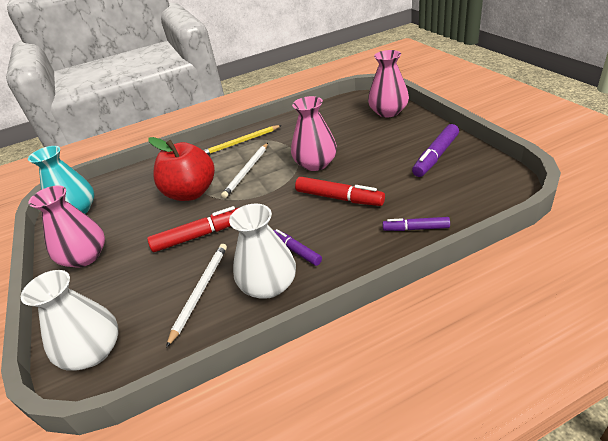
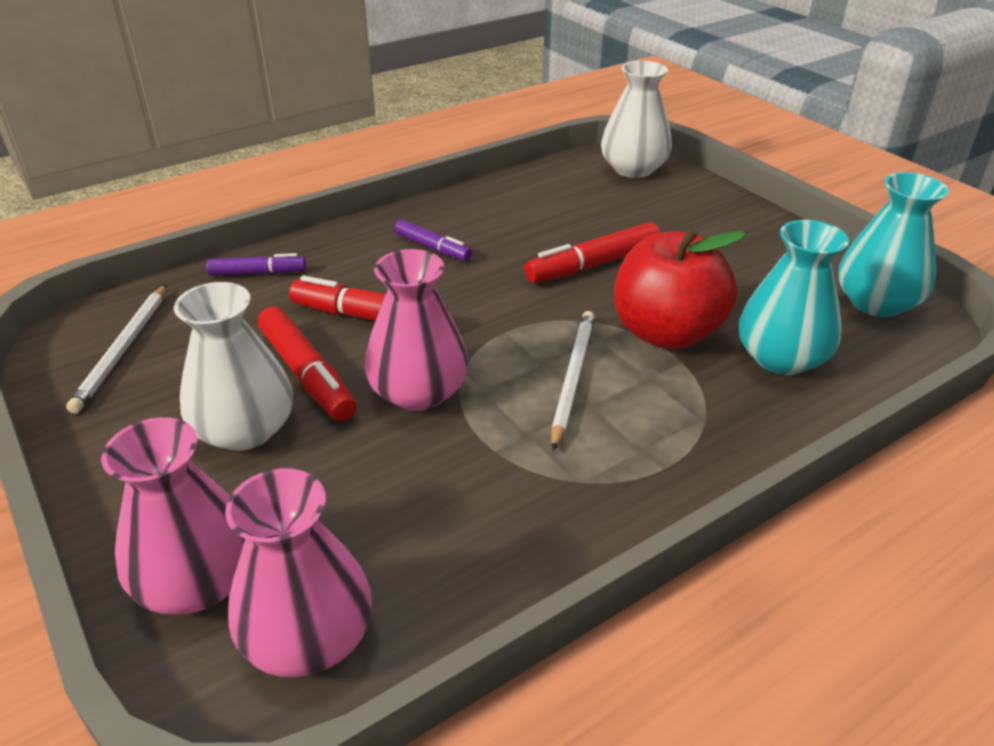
camera: 165 degrees right, 0 degrees up
(85, 257) = (756, 239): pink vase -> pink vase (308, 637)
(152, 182) = (781, 358): none -> turquoise vase
(200, 291) = (547, 210): white pencil -> white pencil (123, 349)
(240, 142) = (638, 471): yellow pencil -> none
(269, 285) = (461, 216): white vase -> white vase (245, 430)
(367, 169) = (307, 374): none -> red marker
(435, 156) = (155, 401): purple marker -> none

